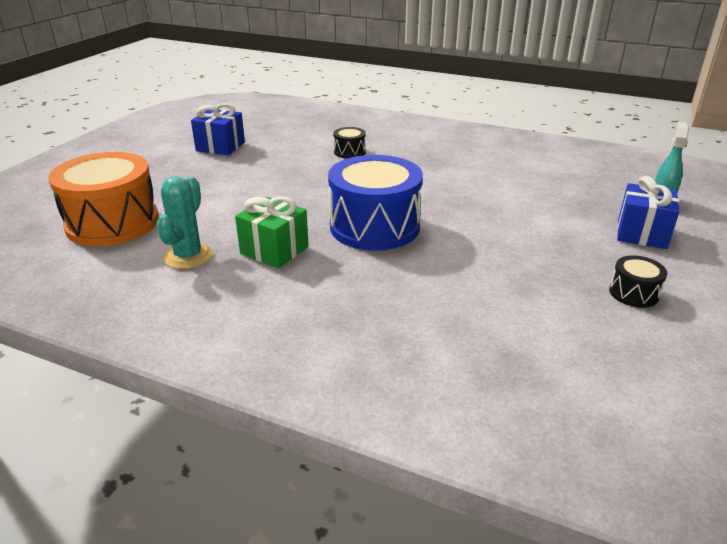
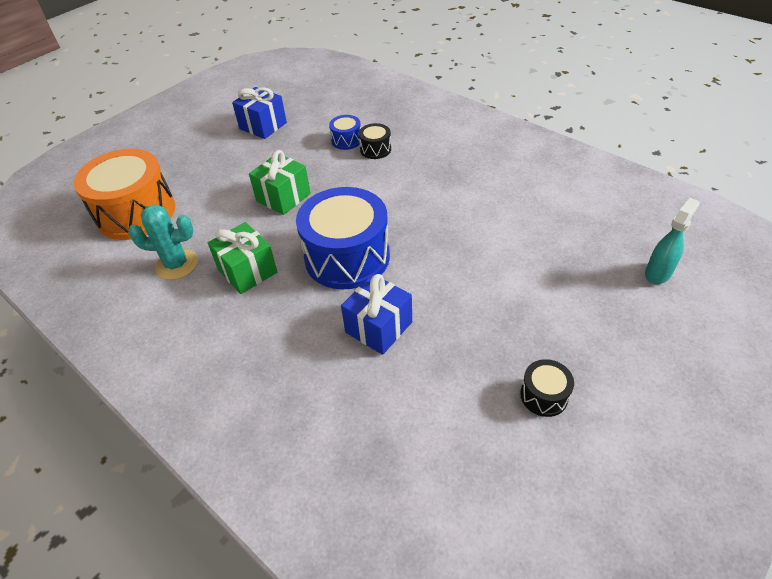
camera: 20 degrees right, 15 degrees up
(188, 256) = (176, 264): turquoise cactus -> turquoise cactus turned 60 degrees clockwise
(277, 193) = (283, 197): none -> green gift
(316, 149) = (346, 140): none -> blue drum
(641, 233) = (605, 316): blue gift -> blue gift (379, 327)

